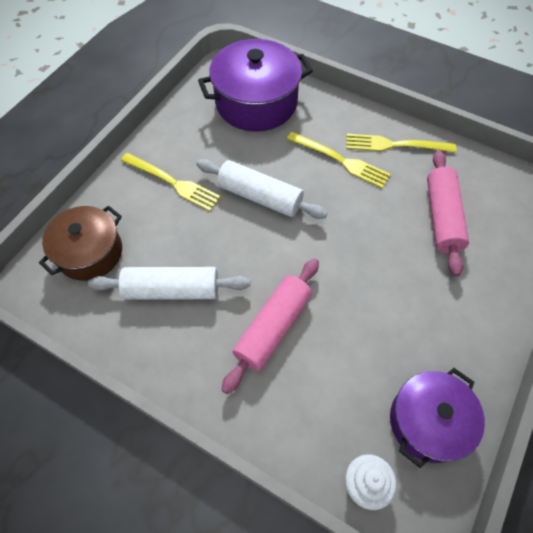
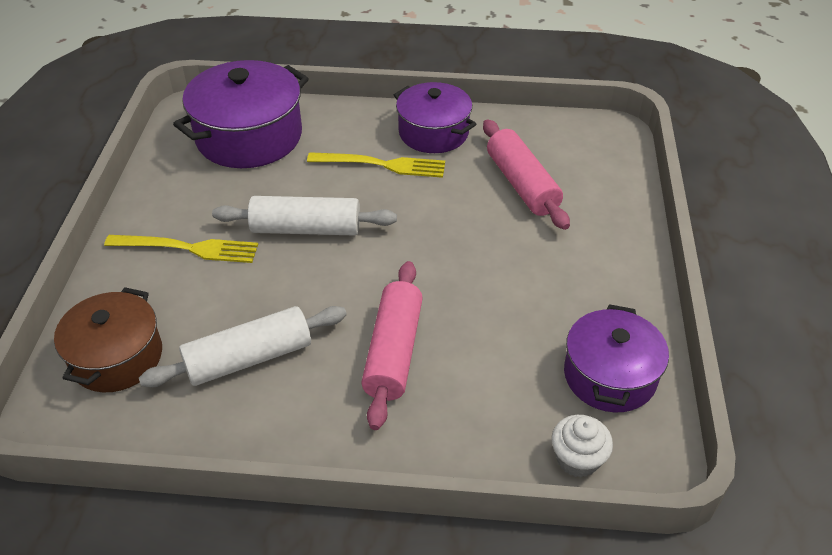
camera: 25 degrees left, 15 degrees down
(394, 145) = (433, 132): yellow fork -> purple pot

